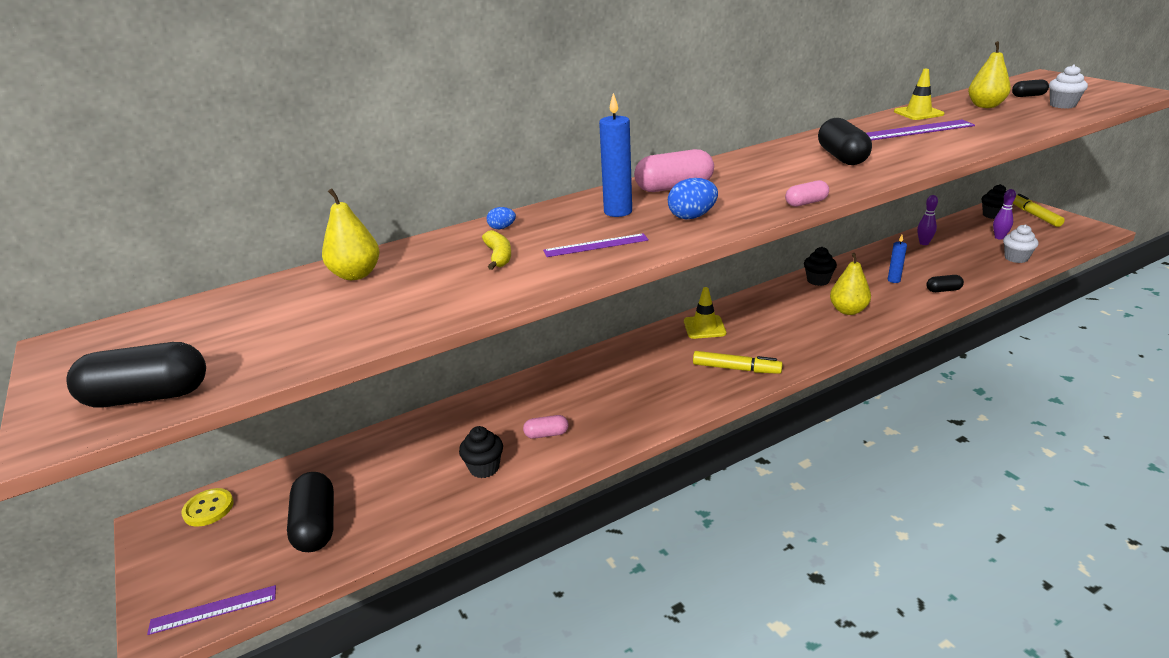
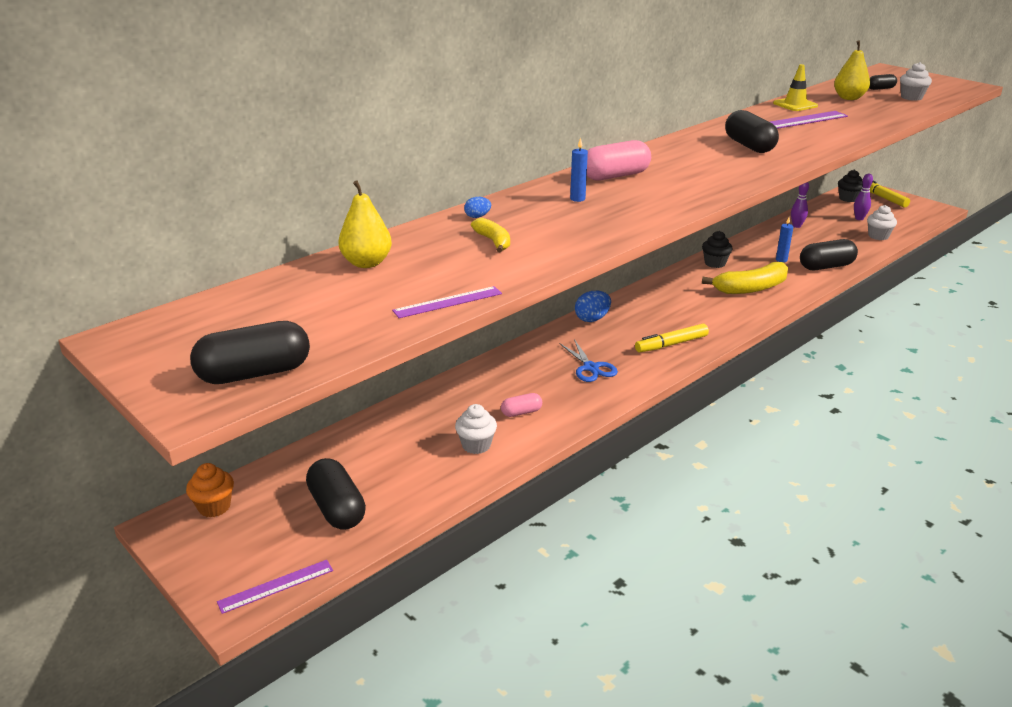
camera: 15 degrees left, 0 degrees up
(208, 509) = (214, 507): yellow button -> orange cupcake
(484, 468) = (476, 445): black cupcake -> white cupcake
(596, 245) = (577, 228): purple ruler -> purple ruler (448, 302)
(618, 212) = (577, 199): blue candle -> blue candle, size x0.58
(640, 389) = (591, 368): none -> blue scissors
(692, 216) = (647, 201): blue egg -> blue egg (592, 319)
(704, 327) = (627, 310): yellow traffic cone -> none
(736, 369) = (671, 344): yellow marker -> yellow marker turned 150 degrees clockwise
(806, 203) = (739, 187): pink capsule -> none
(848, 310) = (751, 288): yellow pear -> yellow banana
(943, 290) = (826, 266): black capsule -> black capsule, size x1.85

